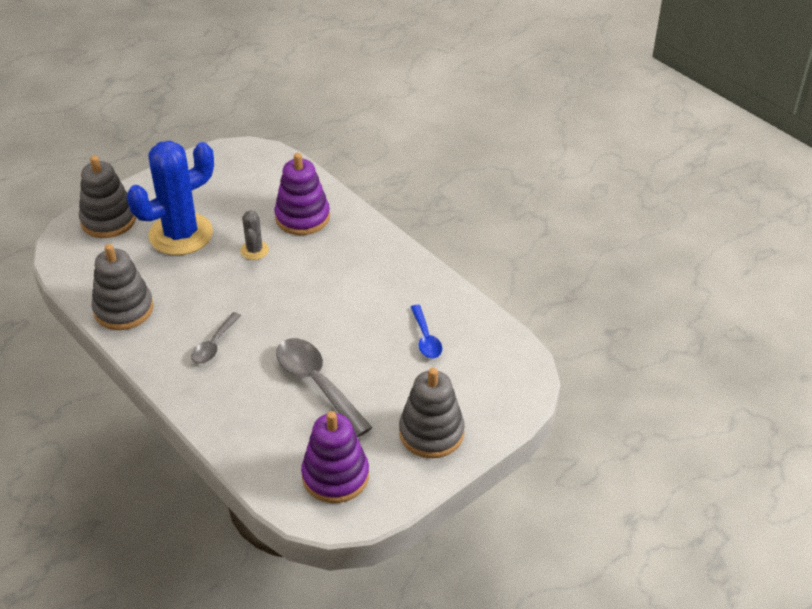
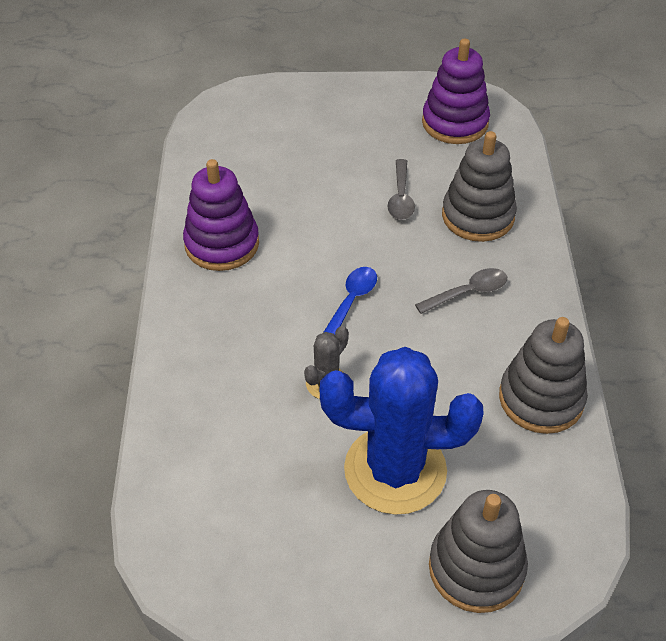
camera: 140 degrees left, 5 degrees up
(302, 217) = (227, 394): purple stacking toy -> purple stacking toy (222, 244)
(317, 383) = (401, 197): grey spoon -> grey spoon, size x0.57
(426, 338) = (261, 179): blue spoon -> blue spoon (351, 301)
(431, 433) = (346, 110): grey stacking toy -> grey stacking toy (478, 216)

